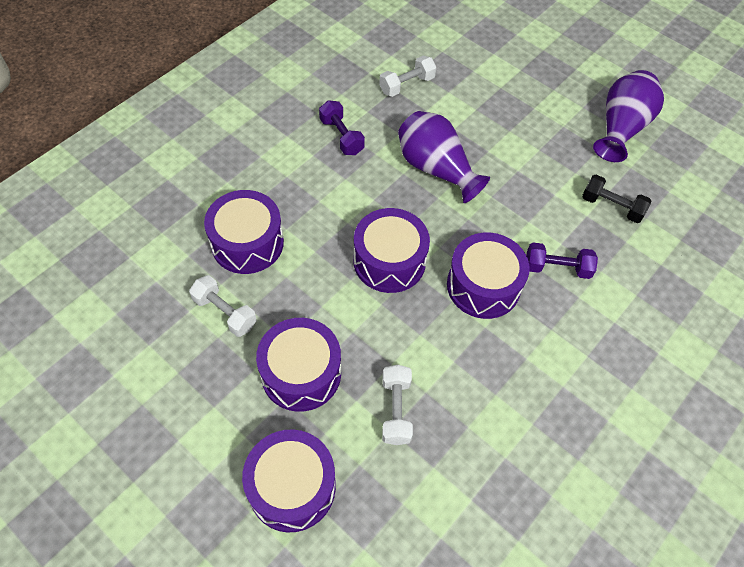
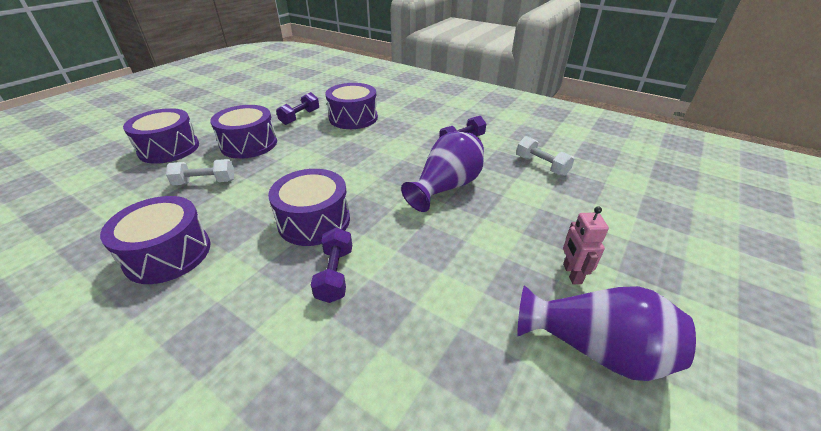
camera: 85 degrees right, 20 degrees down
(225, 312) = (300, 117): white dumbbell -> purple dumbbell
(389, 261) = (340, 170): purple drum -> purple drum (168, 254)
(557, 116) = (571, 274): none -> pink robot
(611, 206) = (437, 331): black dumbbell -> none

